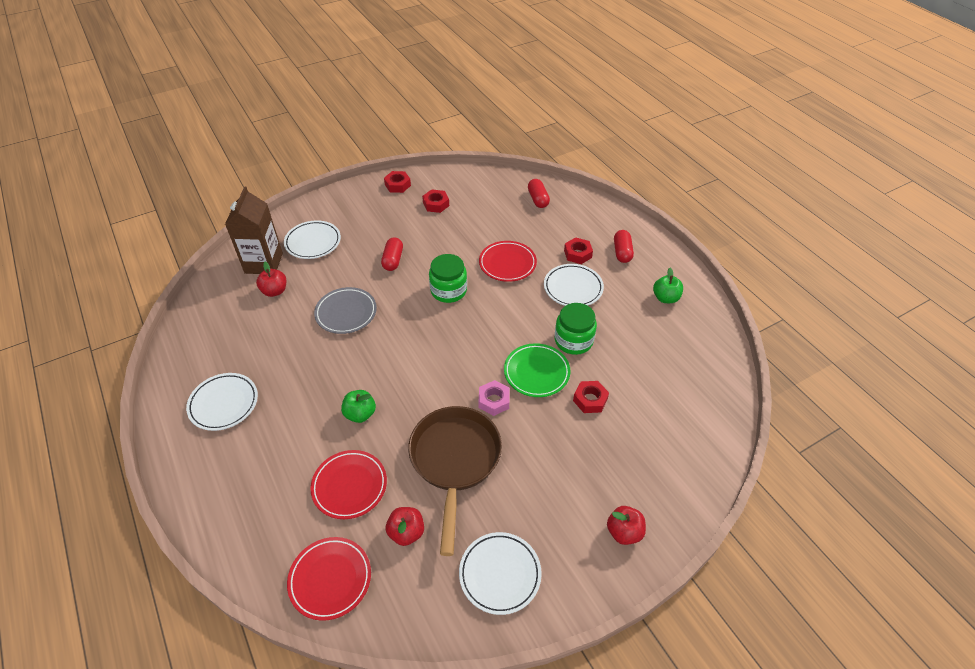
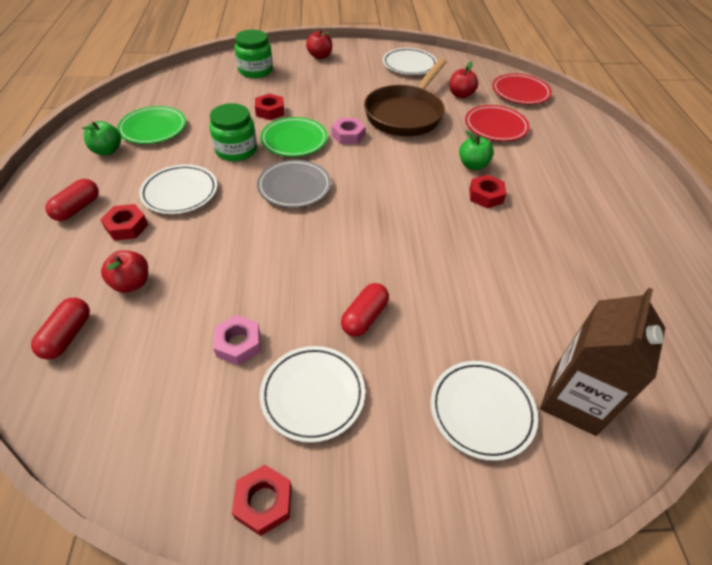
camera: 155 degrees left, 0 degrees up
(224, 404) = (614, 218): white plate -> white plate (313, 395)
(275, 291) = (555, 336): red apple -> red apple (131, 283)
(346, 313) = (459, 264): grey plate -> grey plate (294, 187)
(436, 204) = (229, 405): red nut -> red nut (485, 196)
(448, 290) = (318, 243): green jar -> green jar (255, 70)
(452, 225) = (238, 344): none -> pink nut
(507, 264) = (220, 248): red plate -> none
(661, 332) = (153, 128): none -> green plate

